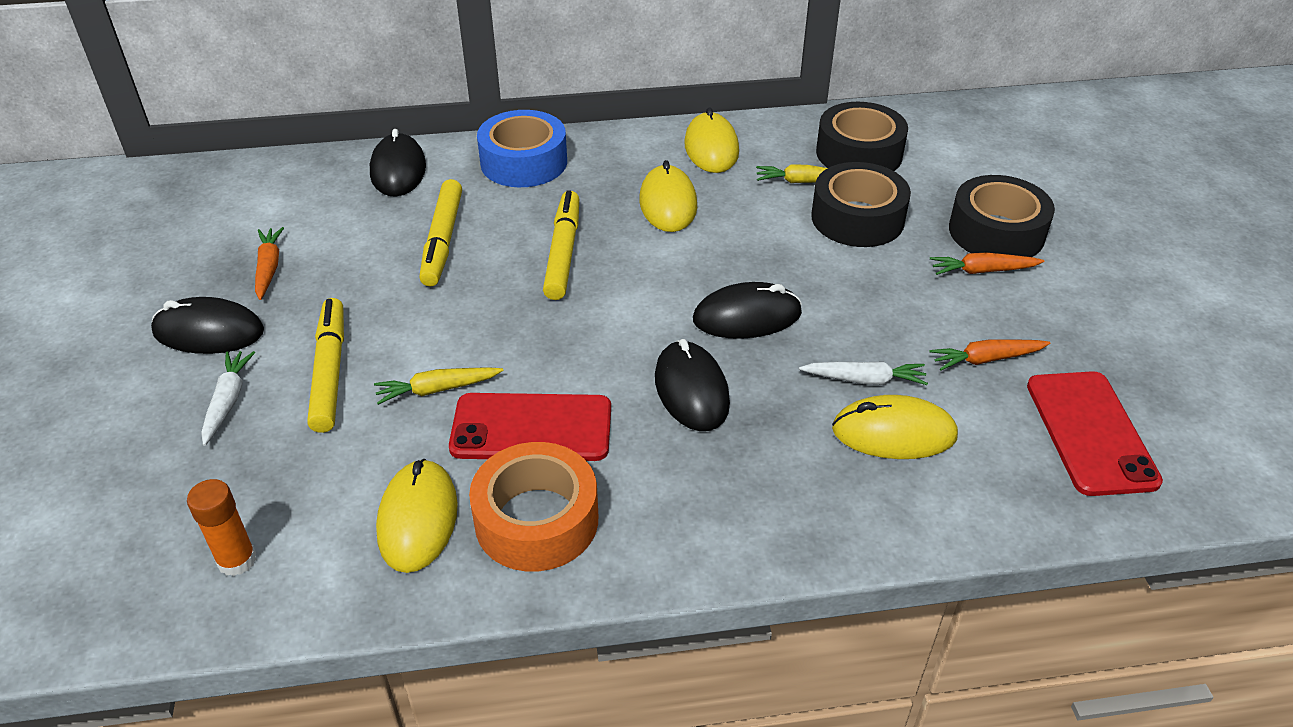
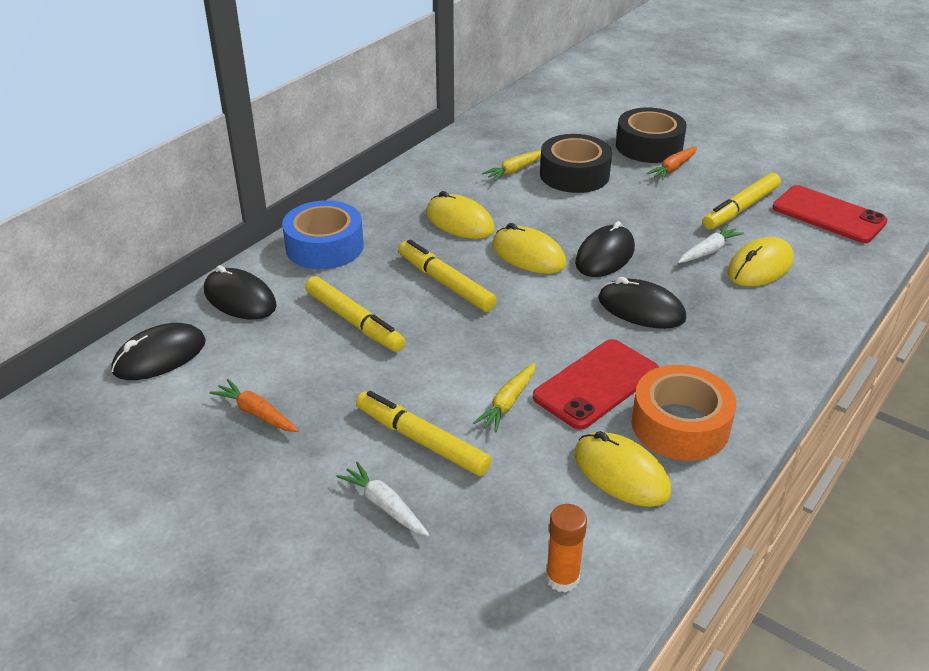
camera: 45 degrees left, 5 degrees down
(209, 332) = (287, 479): black mouse -> black mouse (160, 356)
(711, 148) = (431, 178): yellow mouse -> yellow mouse (528, 255)
(859, 153) = (518, 140): black tape -> none
(986, 359) = (741, 209): orange carrot -> yellow marker

